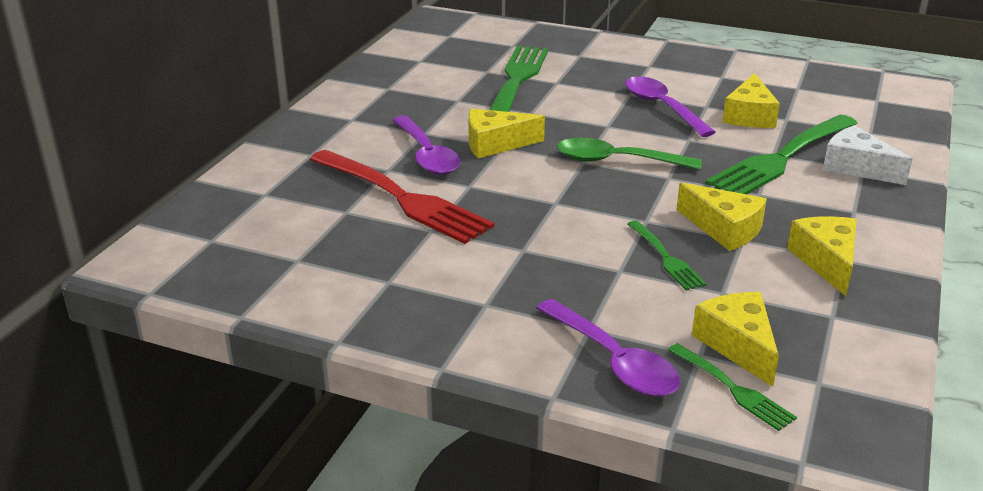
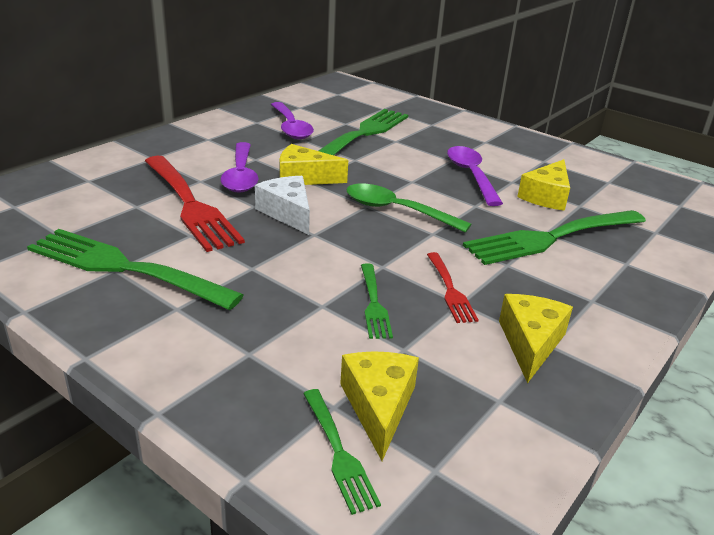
camera: 15 degrees right, 0 degrees up
(400, 278) = (127, 268): none -> green fork
(613, 361) = (244, 391): purple spoon -> purple spoon (291, 127)
(724, 229) = (449, 289): yellow cheese -> red fork
(856, 167) = (621, 260): white cheese -> white cheese (287, 213)

